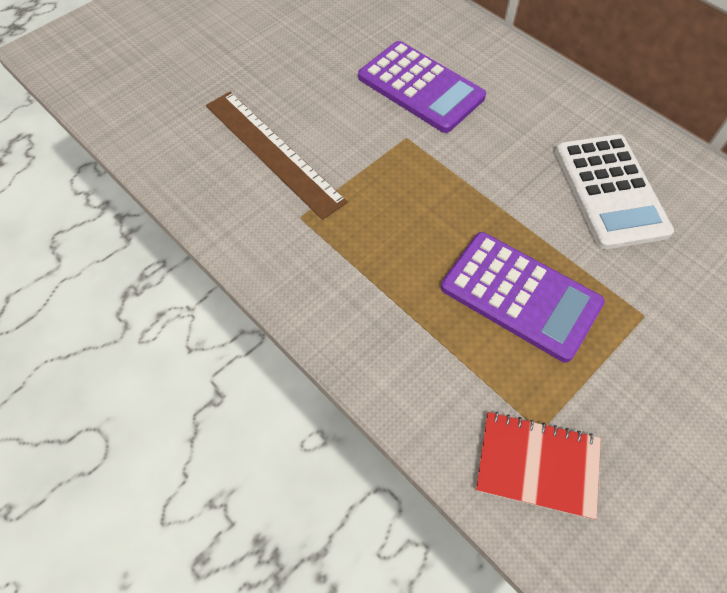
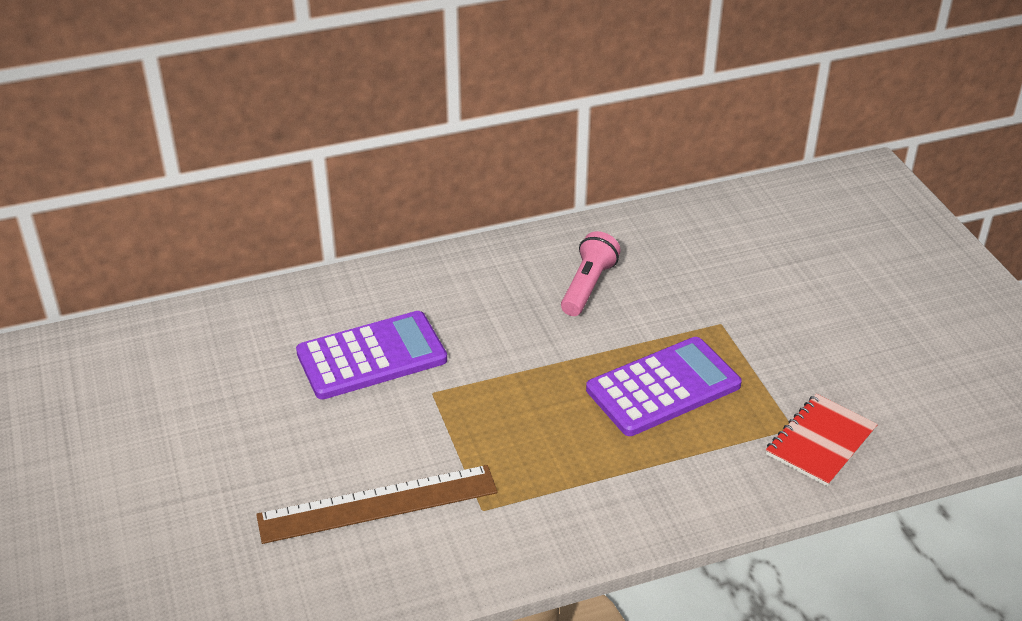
camera: 65 degrees left, 20 degrees down
(610, 191) = (588, 286): white calculator -> pink flashlight

